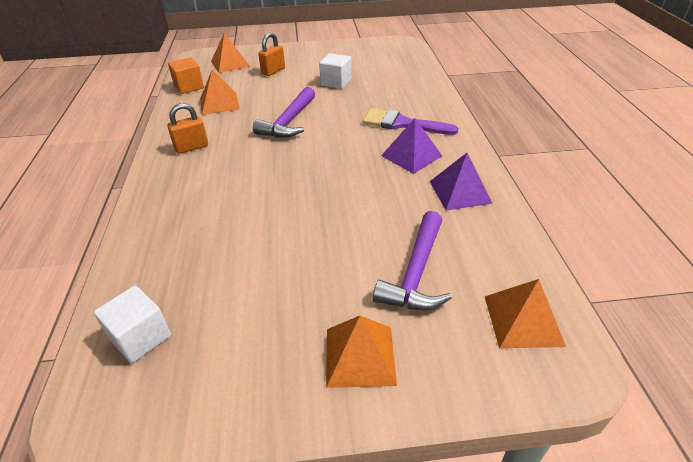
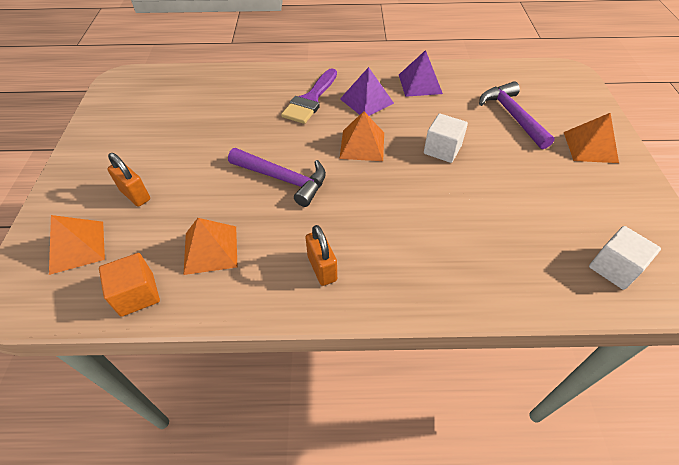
camera: 85 degrees left, 10 degrees up
(336, 82) = (200, 138): white cube -> white cube (442, 150)
(416, 273) = (512, 116): purple hammer -> purple hammer turned 135 degrees counterclockwise
(523, 320) = (543, 81): orange pyramid -> orange pyramid (362, 145)

